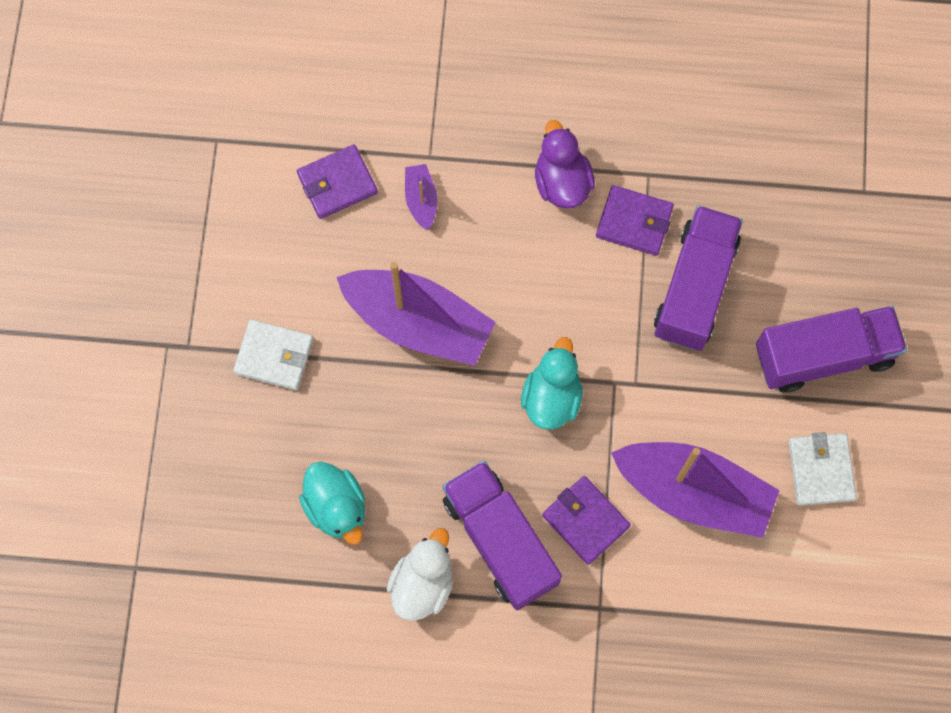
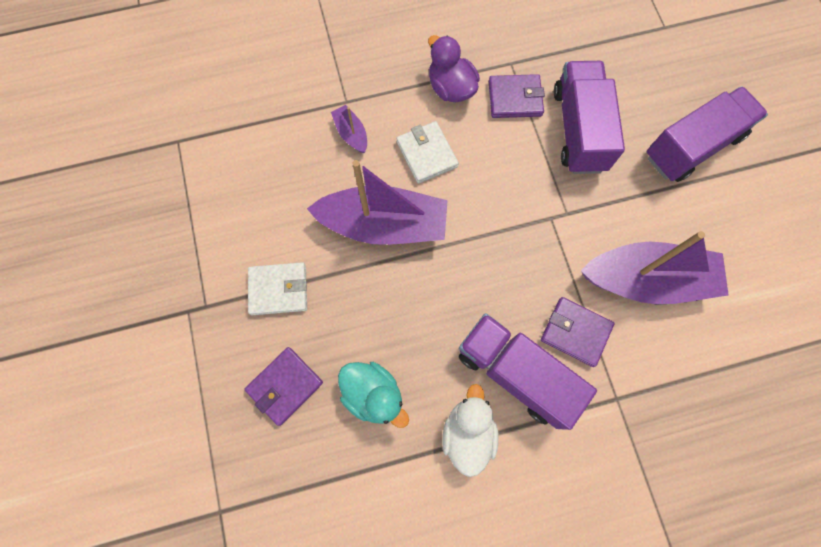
camera: 20 degrees left, 0 degrees up
(337, 183) = (282, 142): purple wallet -> purple wallet (285, 386)
(551, 397) = (508, 245): turquoise duck -> none
(821, 470) = (731, 229): white wallet -> white wallet (427, 154)

